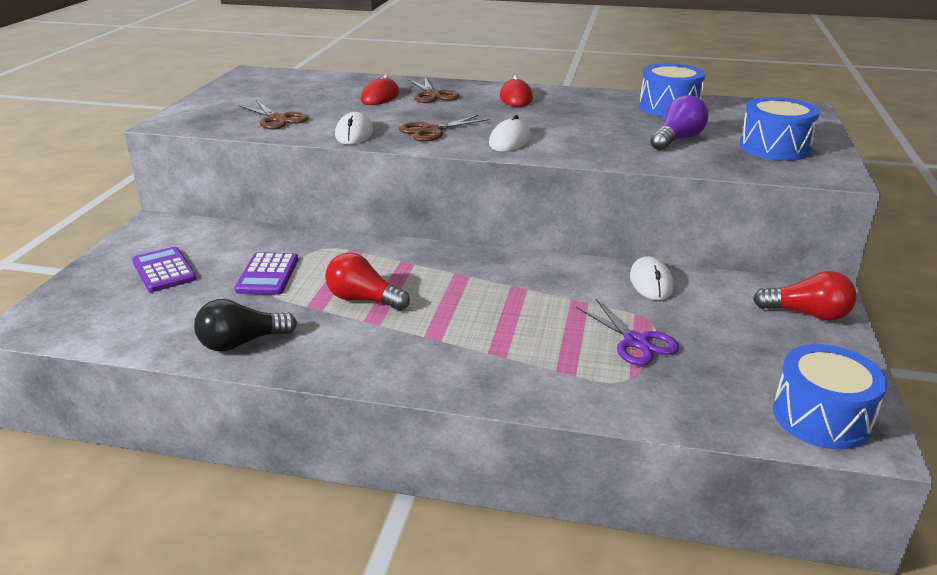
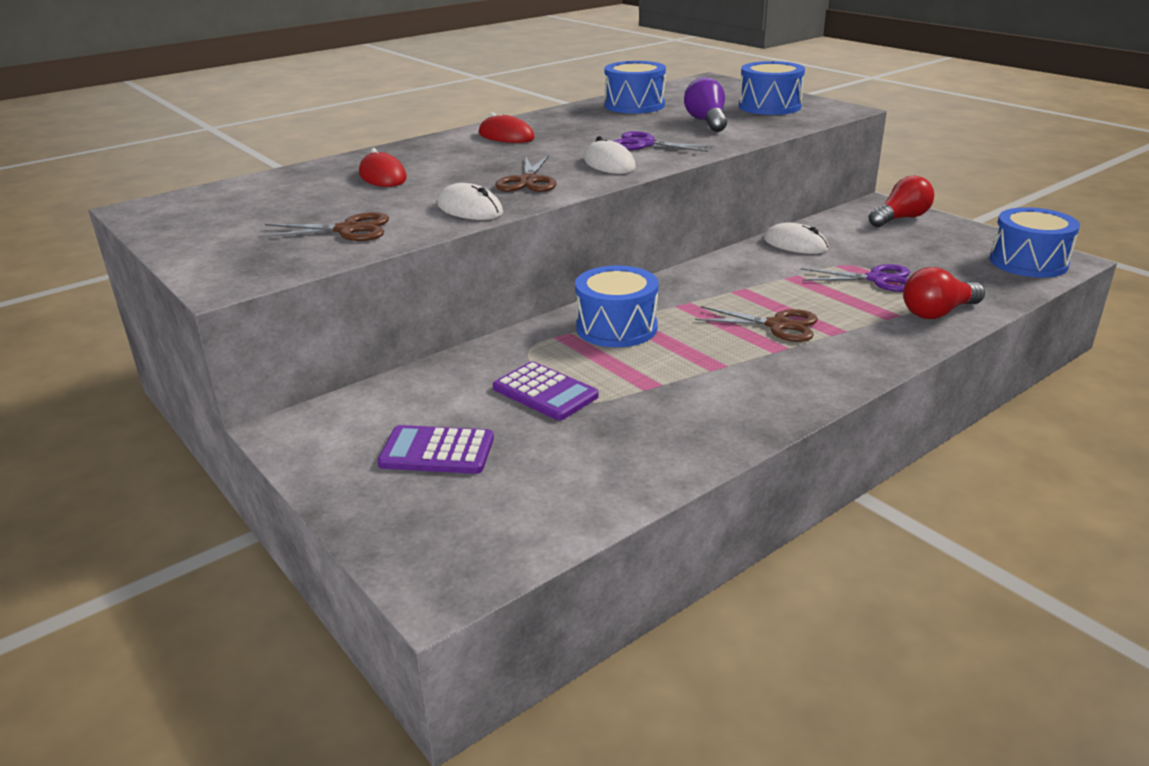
camera: 50 degrees left, 0 degrees up
(242, 343) = (676, 443): black light bulb -> none
(363, 299) = (670, 359): red light bulb -> red light bulb (938, 312)
(389, 265) = (616, 328): none -> blue drum
(432, 95) = (427, 158): brown scissors -> brown scissors (777, 325)
(576, 137) = (645, 144): none -> purple scissors

